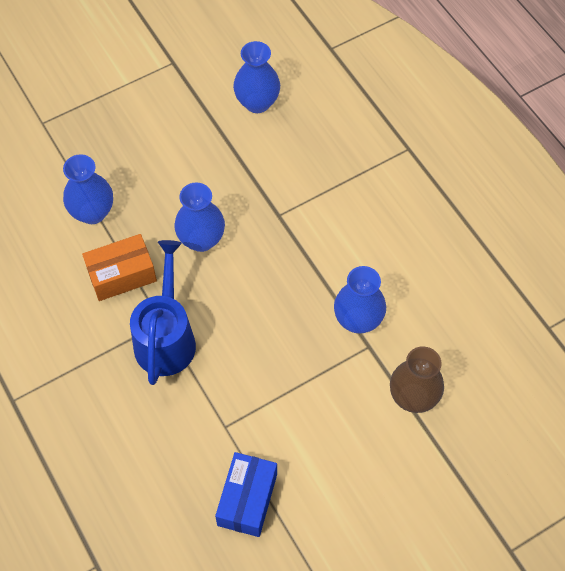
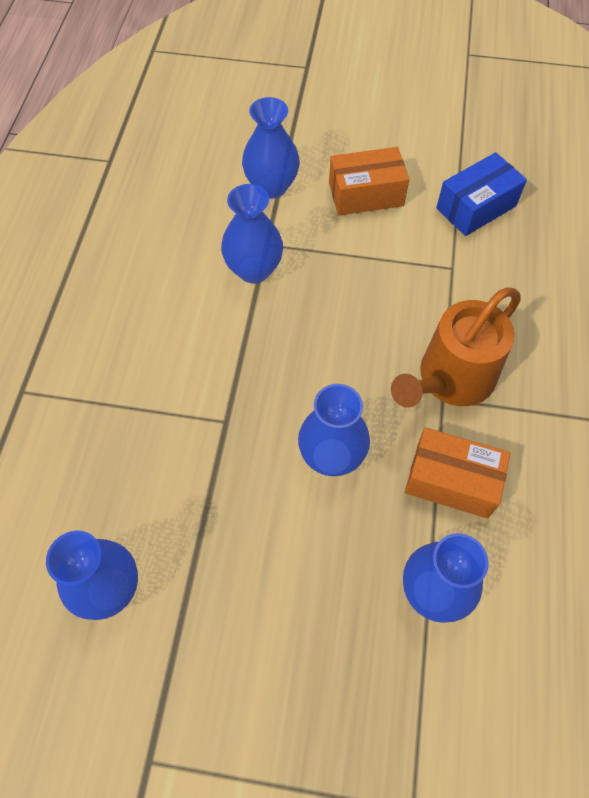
camera: 140 degrees left, 0 degrees up
(166, 338) = (451, 379): blue watering can -> orange watering can
(339, 445) = (366, 194): none -> orange box
(413, 397) = (271, 186): brown vase -> blue vase

